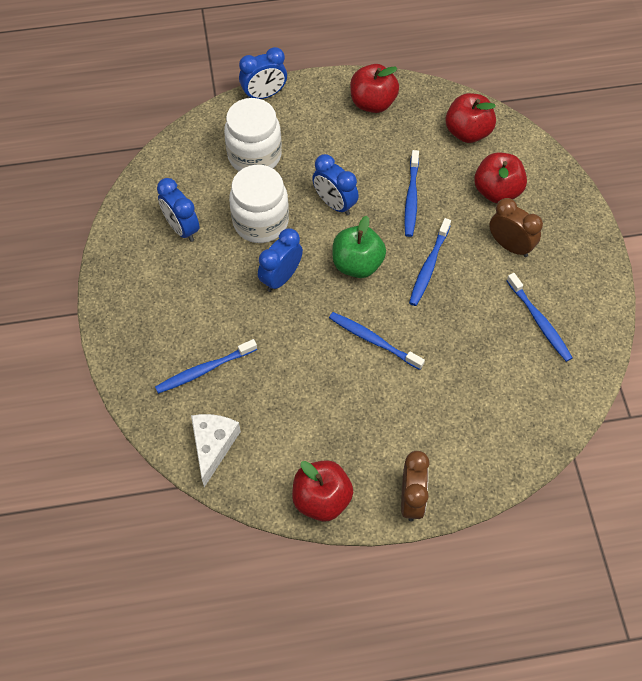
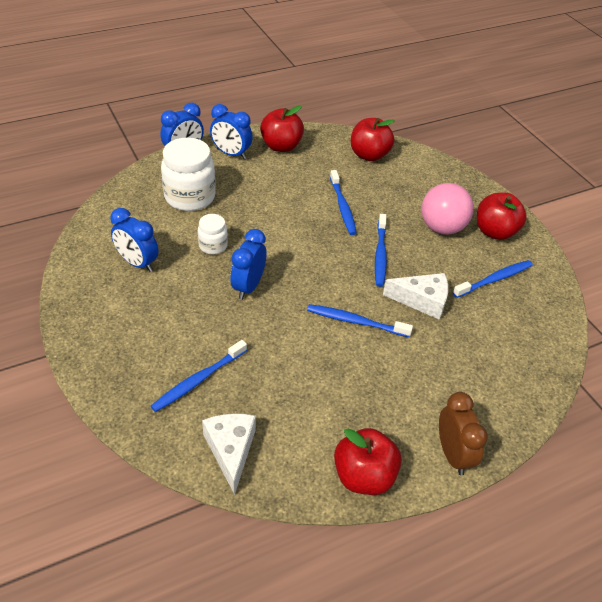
camera: 20 degrees left, 15 degrees down
(260, 222) = (213, 246): white jar -> white jar, size x0.53
(334, 204) = (276, 221): blue clock -> blue clock (231, 154)
(357, 264) = (315, 263): green apple -> none
(450, 331) = (422, 300): none -> white cheese
(497, 191) = (412, 191): red apple -> red apple (495, 232)
(510, 246) = (442, 228): brown clock -> pink ball
(539, 322) = (495, 279): blue toothbrush -> blue toothbrush turned 75 degrees counterclockwise

